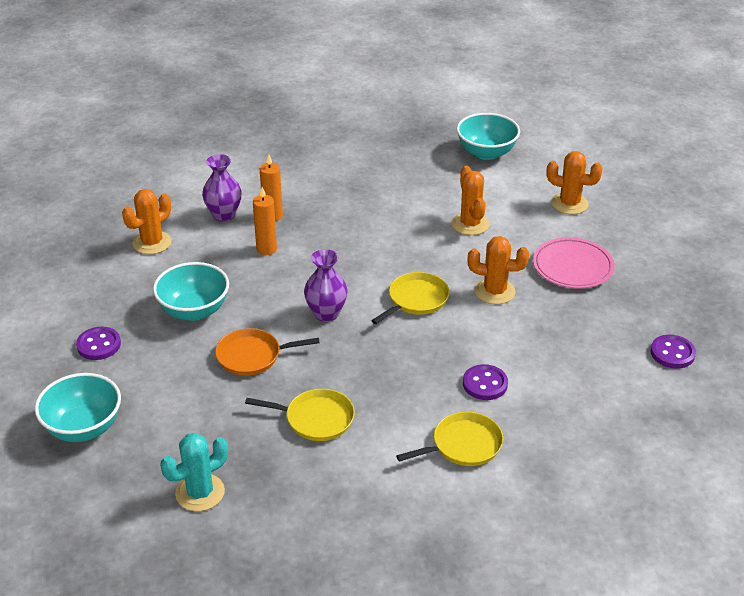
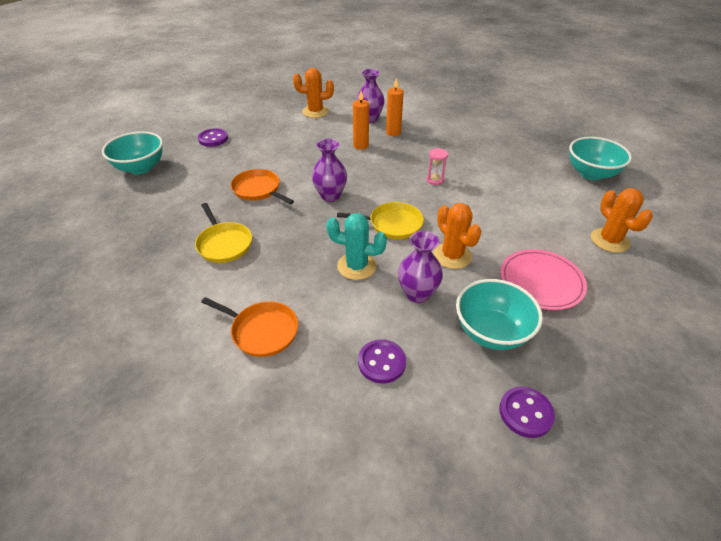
camera: 50 degrees right, 5 degrees up
(194, 310) = (275, 151): turquoise bowl -> turquoise bowl (491, 332)
(200, 493) = (115, 233): turquoise cactus -> turquoise cactus (356, 266)
(385, 238) = (435, 180): none -> pink hourglass
(463, 445) = (262, 331): yellow pan -> orange pan
(470, 224) = (506, 206): orange cactus -> none
(485, 384) = (343, 306): purple button -> purple button (381, 362)
(516, 336) = (417, 294): none -> purple vase

